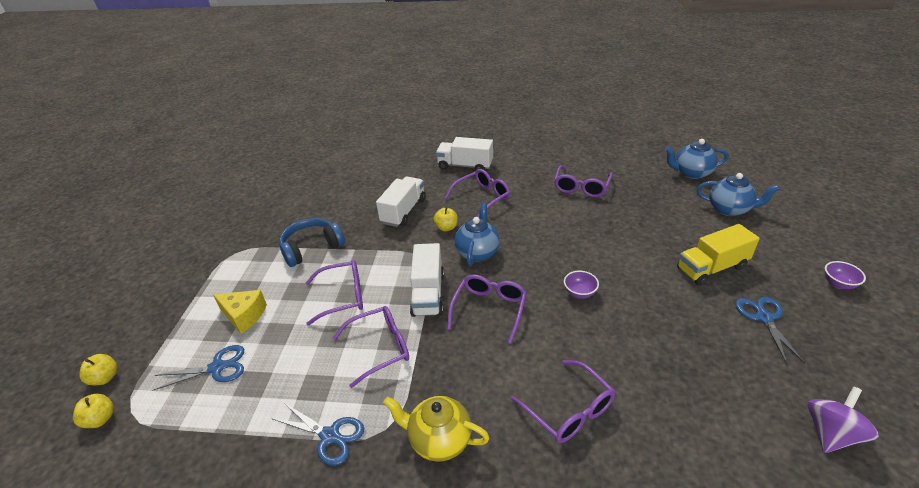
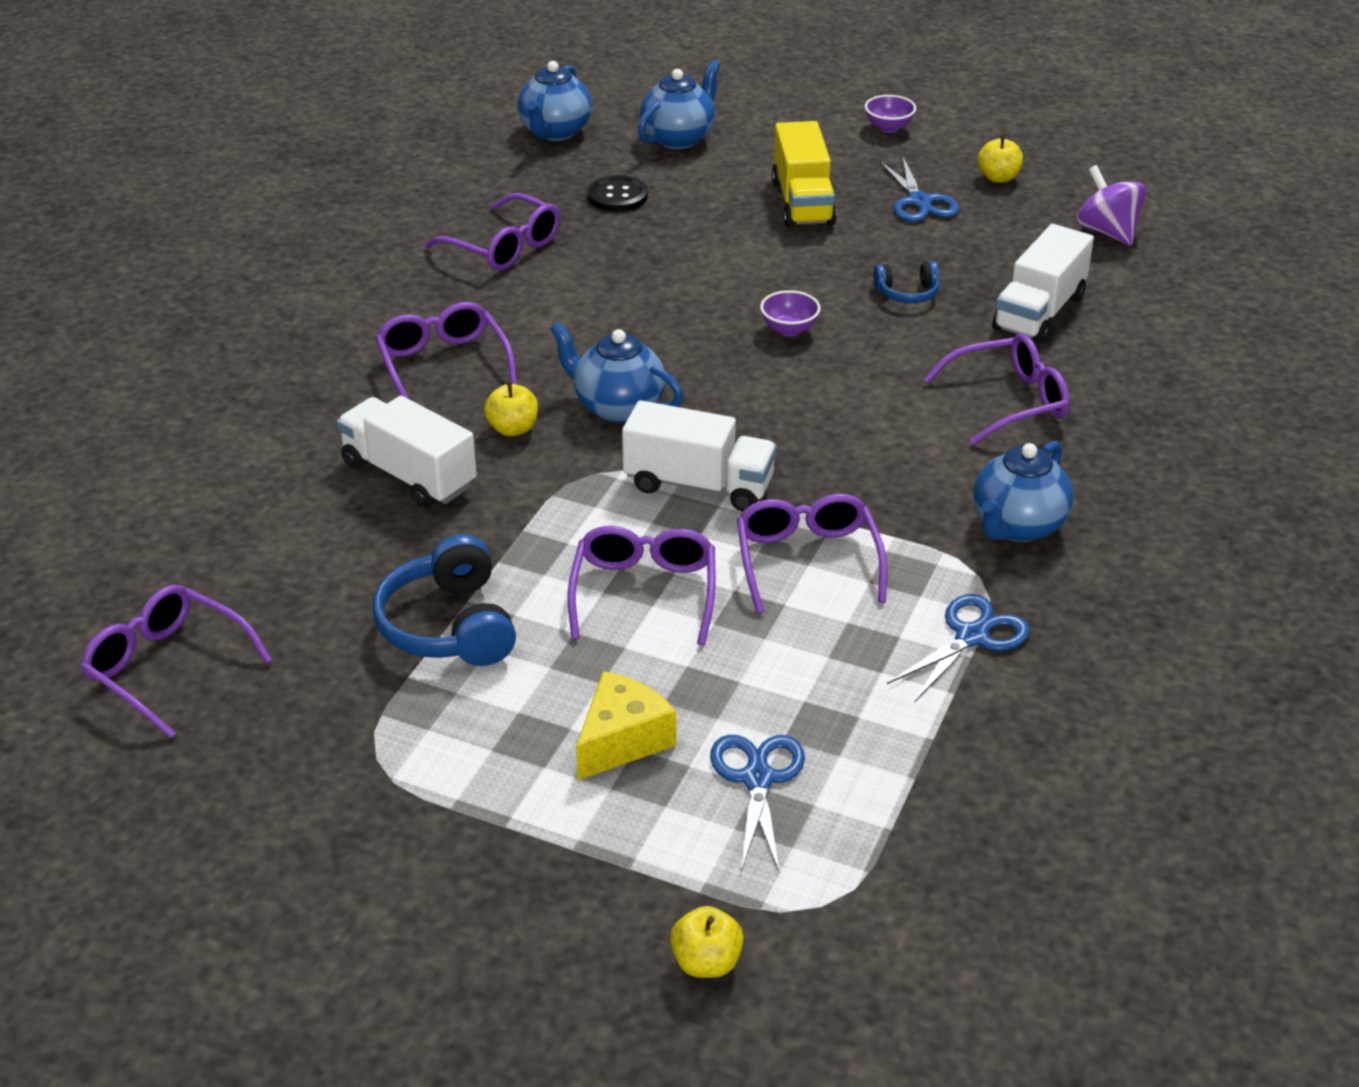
camera: 75 degrees left, 0 degrees up
(100, 419) = (822, 952): yellow apple -> yellow apple (998, 178)
(439, 440) = (1017, 526): yellow teapot -> blue teapot
(465, 166) = (298, 361): white truck -> white truck (1039, 312)
(489, 310) = (778, 426): purple glasses -> purple glasses (168, 668)
(653, 334) = (907, 293): none -> blue headphones
(654, 205) = (617, 196): none -> black button
(764, 317) = (919, 202): blue scissors -> blue scissors turned 120 degrees counterclockwise

